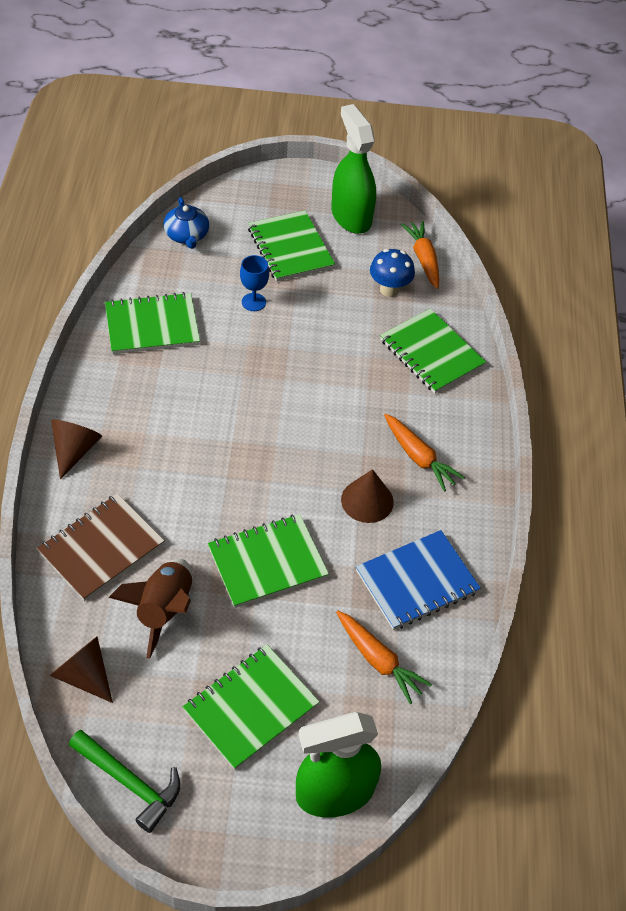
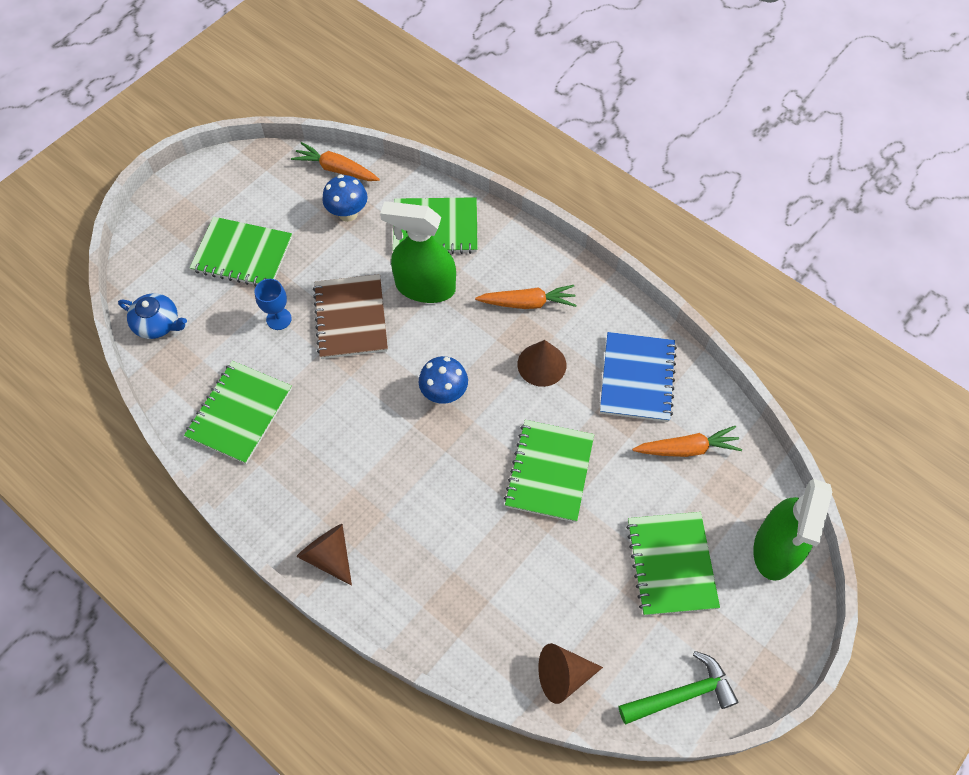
camera: 50 degrees left, 10 degrees up
(101, 548) = (448, 591): brown notebook -> brown notebook (351, 318)
(164, 610) = (542, 577): brown rocket -> none
(279, 446) = (444, 393): none -> blue mushroom
(351, 216) = (246, 188): green spray bottle -> green spray bottle (425, 287)

